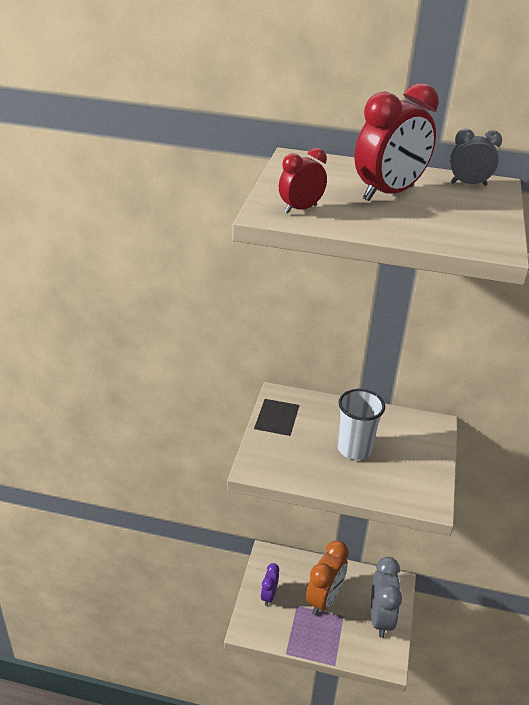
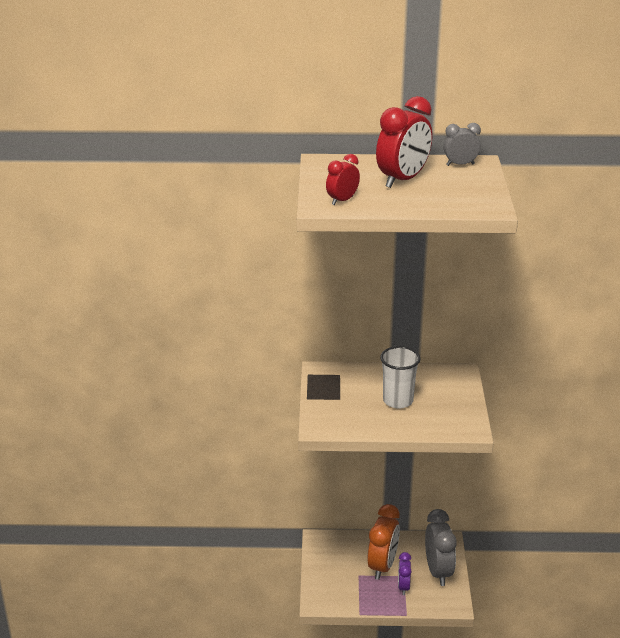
camera: 10 degrees left, 5 degrees down
(269, 596) = (330, 572): purple clock -> purple clock (403, 587)

